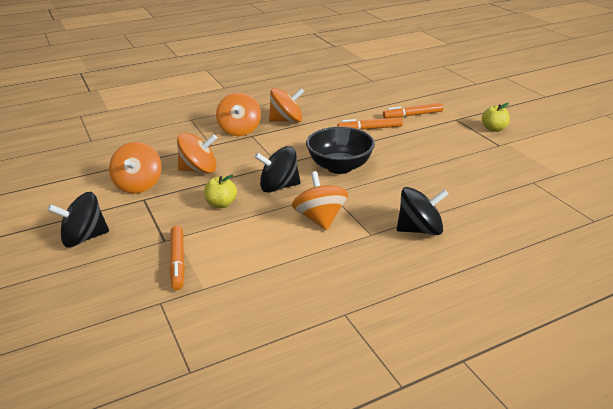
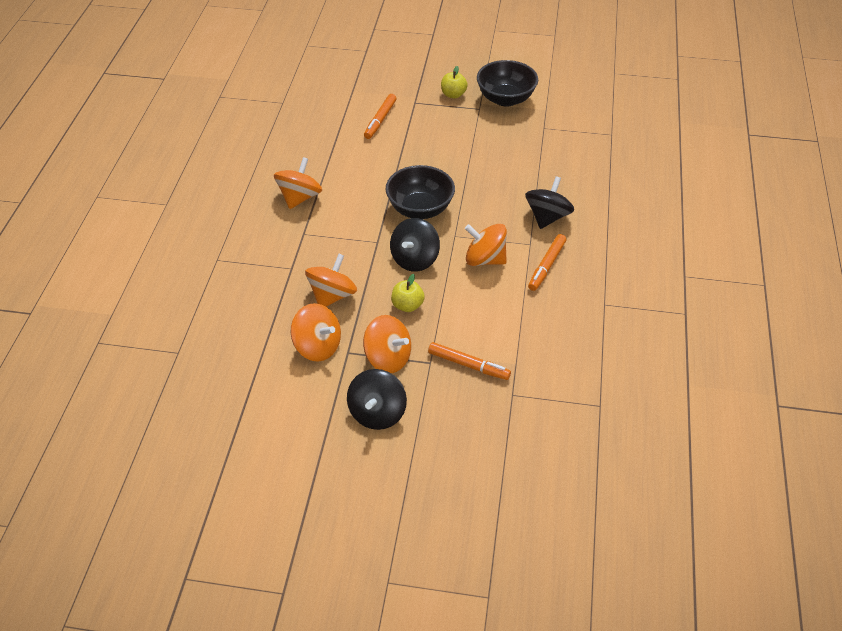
camera: 55 degrees left, 15 degrees up
(239, 130) = (282, 236): orange spinning top -> orange spinning top (388, 358)
(370, 129) = (375, 157): orange marker -> orange marker (546, 266)
(533, 151) = (505, 99): none -> black bowl

